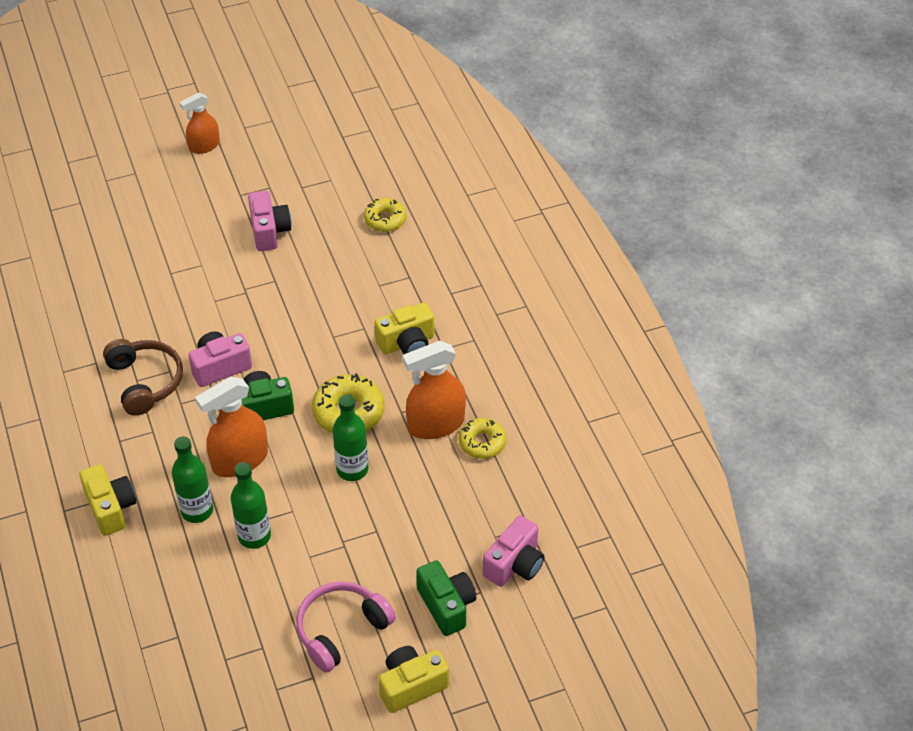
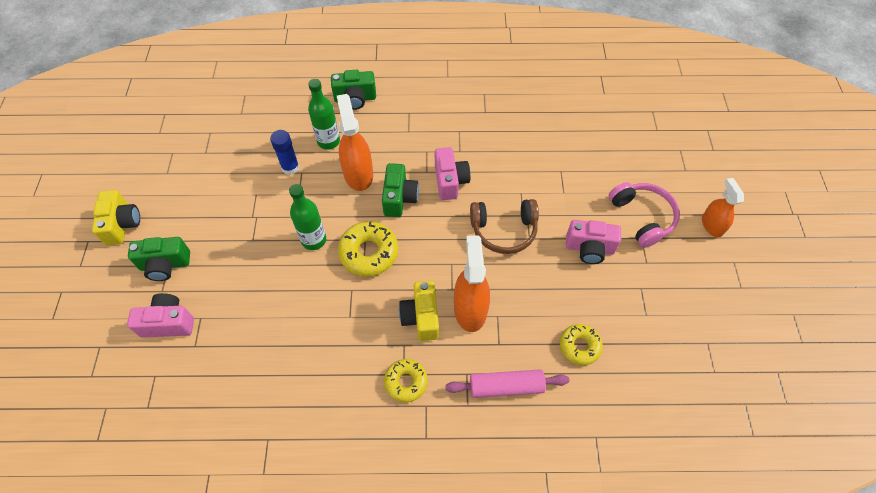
camera: 110 degrees right, 10 degrees up
(111, 508) = (355, 99): yellow camera -> green camera
(145, 382) = (455, 135): brown headphones -> brown headphones (504, 230)
(254, 536) = (290, 167): green bottle -> blue glue stick
(341, 630) = (189, 197): pink headphones -> pink headphones (642, 217)
(436, 424) = (326, 311): orange spray bottle -> orange spray bottle (470, 309)
(450, 262) = (506, 386): none -> pink rolling pin
(482, 442) = (291, 340): yellow donut -> yellow donut (406, 382)
(514, 564) = (168, 323): pink camera -> pink camera turned 120 degrees clockwise

